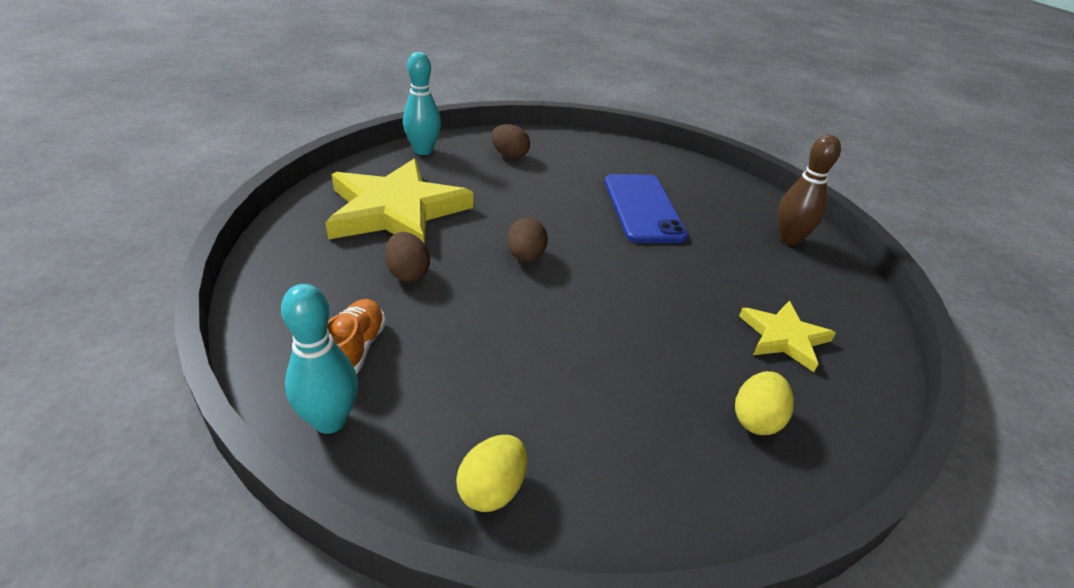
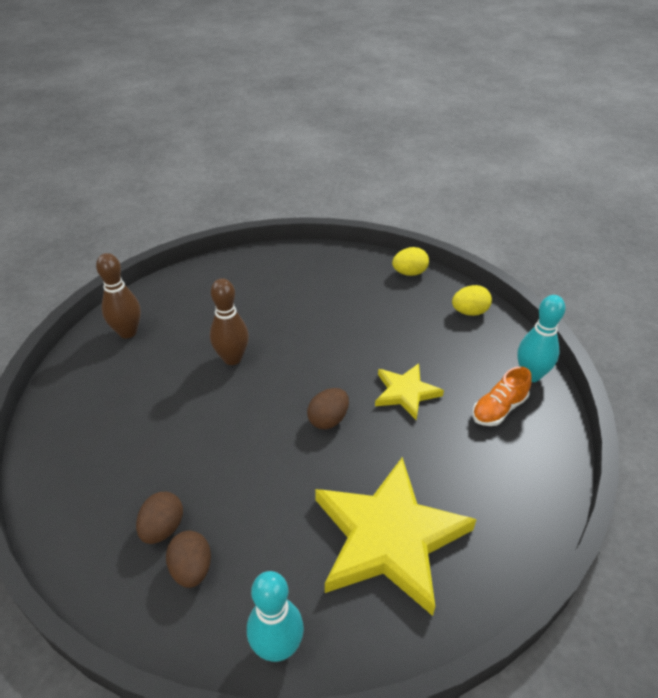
camera: 135 degrees left, 5 degrees up
(408, 273) = (428, 452): brown egg -> brown egg (163, 528)
(643, 208) = (177, 415): blue phone -> none
(676, 263) = (232, 358): none -> brown bowling pin
(756, 419) = (324, 276): yellow egg -> yellow egg (409, 273)
(784, 338) = (250, 292): yellow star -> yellow star (406, 392)

